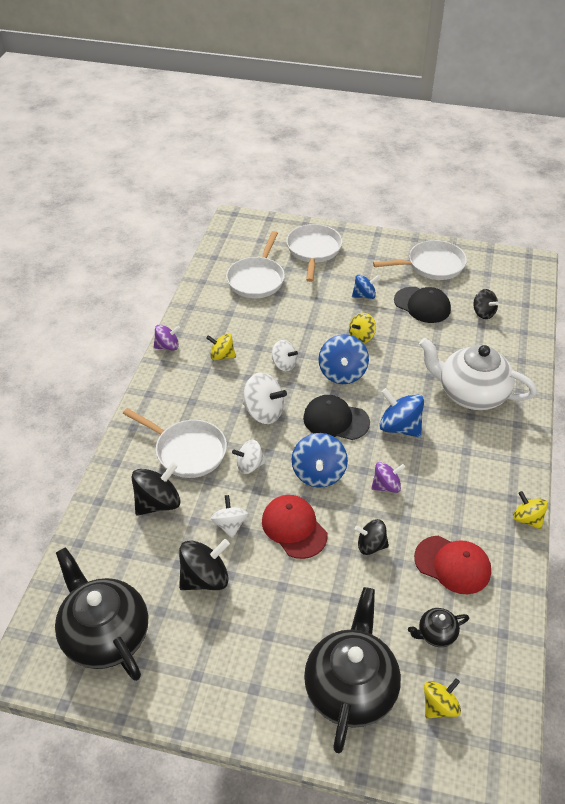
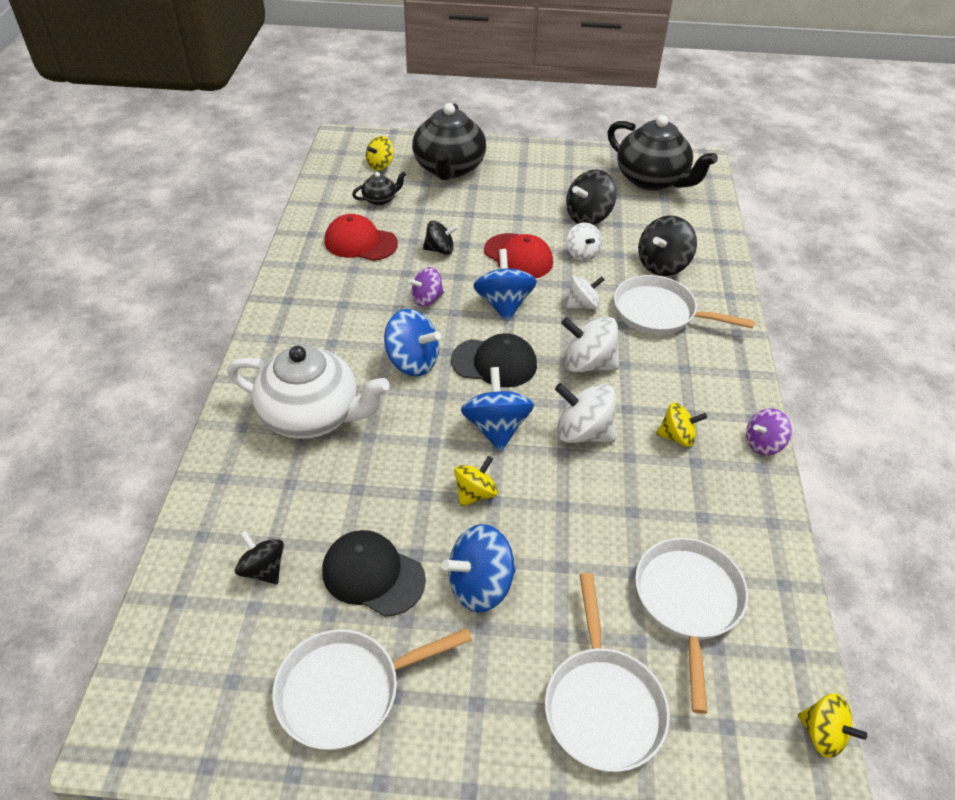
camera: 170 degrees right, 0 degrees up
(284, 364) = (583, 432): white spinning top -> white spinning top, size x1.55
(364, 295) = (480, 585): blue spinning top -> blue spinning top, size x1.55
(527, 519) = (276, 283): yellow spinning top -> yellow spinning top (822, 734)

